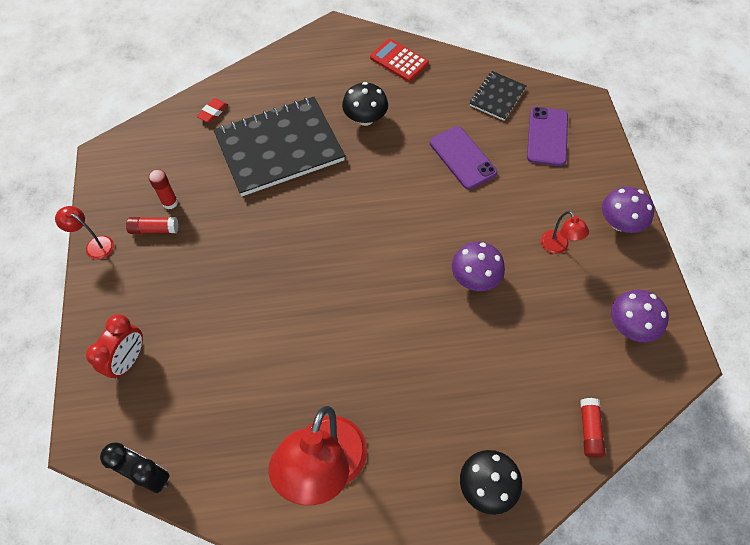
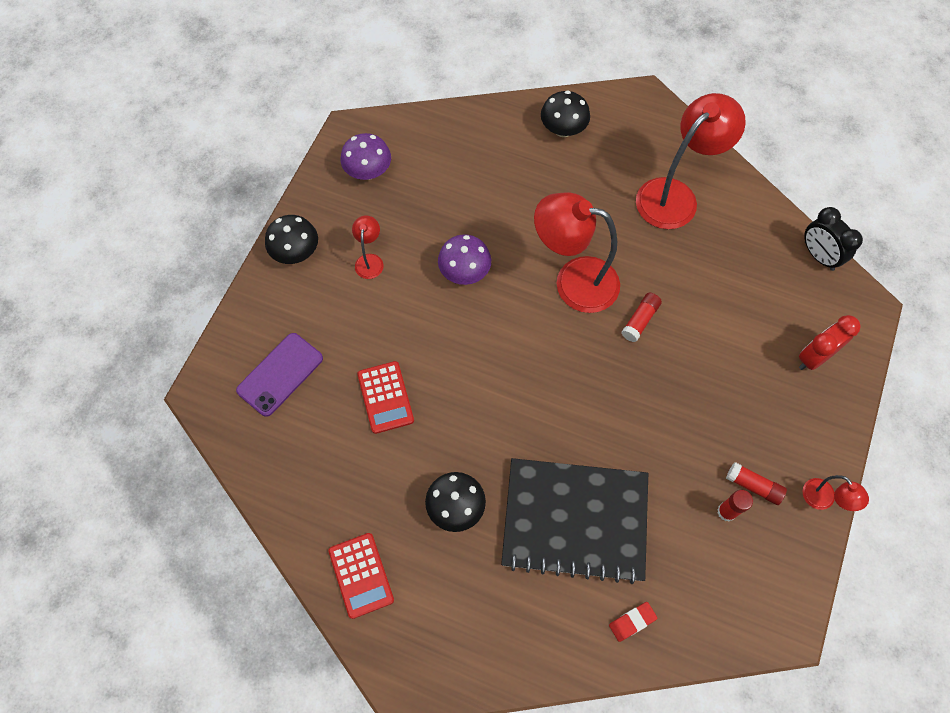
camera: 150 degrees left, 5 degrees up
(377, 319) = (573, 281): none -> red lamp
(462, 158) = (385, 397): purple phone -> red calculator
(497, 97) = (289, 453): black notebook -> none
(589, 430) = (462, 124): red glue stick -> red glue stick (640, 320)
(619, 223) = (296, 252): purple mushroom -> black mushroom

